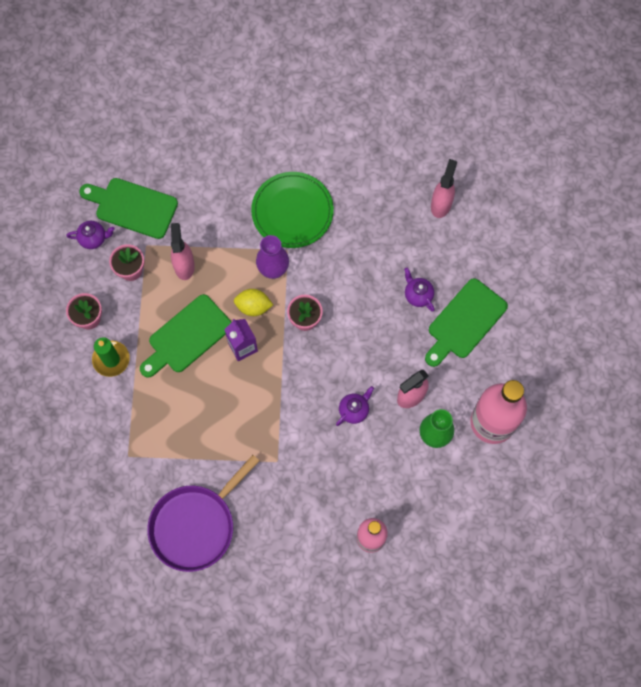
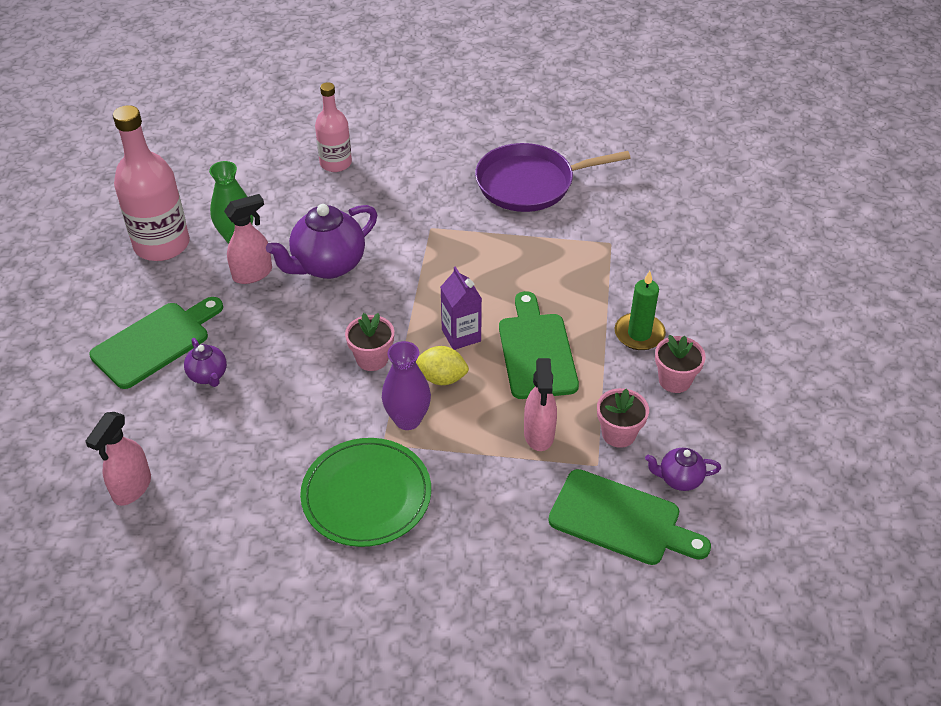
camera: 175 degrees left, 25 degrees down
(187, 336) = (536, 351): green cutting board -> green cutting board turned 60 degrees counterclockwise
(195, 525) = (530, 183): purple pan -> purple pan turned 150 degrees counterclockwise
(354, 410) = (328, 265): purple teapot -> purple teapot, size x1.95

